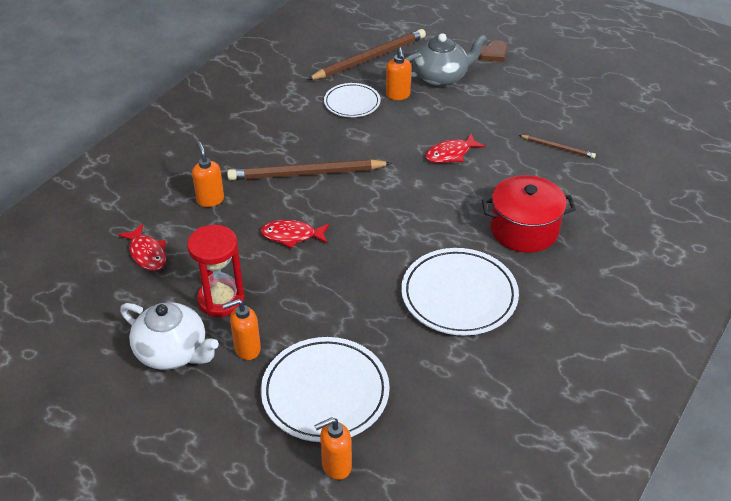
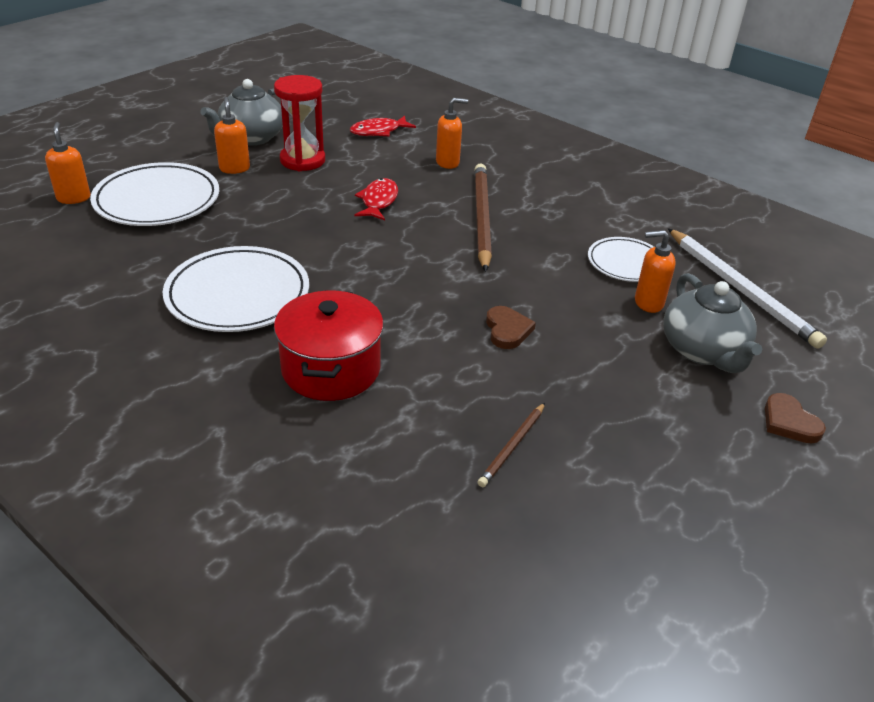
camera: 95 degrees right, 5 degrees down
(173, 352) = (251, 138): white teapot -> grey teapot
(369, 58) = (740, 290): brown pencil -> white pencil
(450, 154) = (507, 330): red fish -> brown heart

